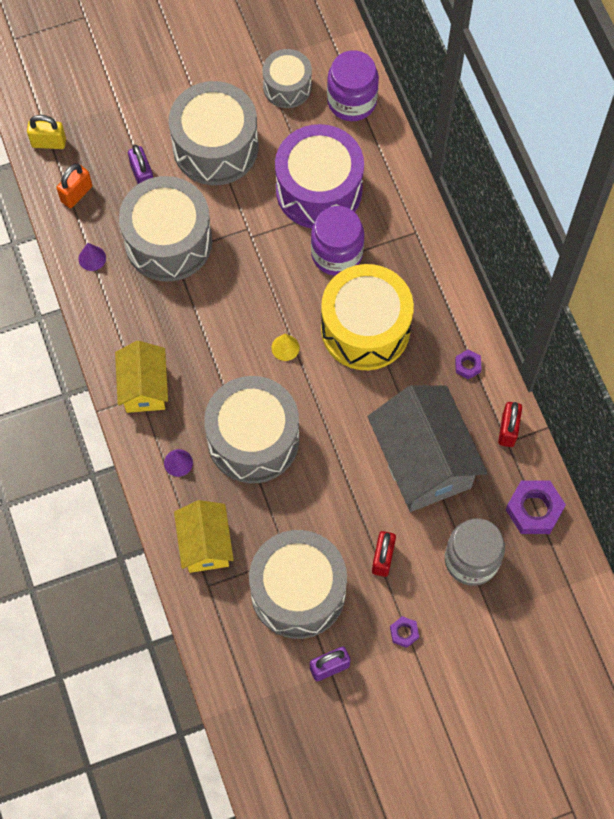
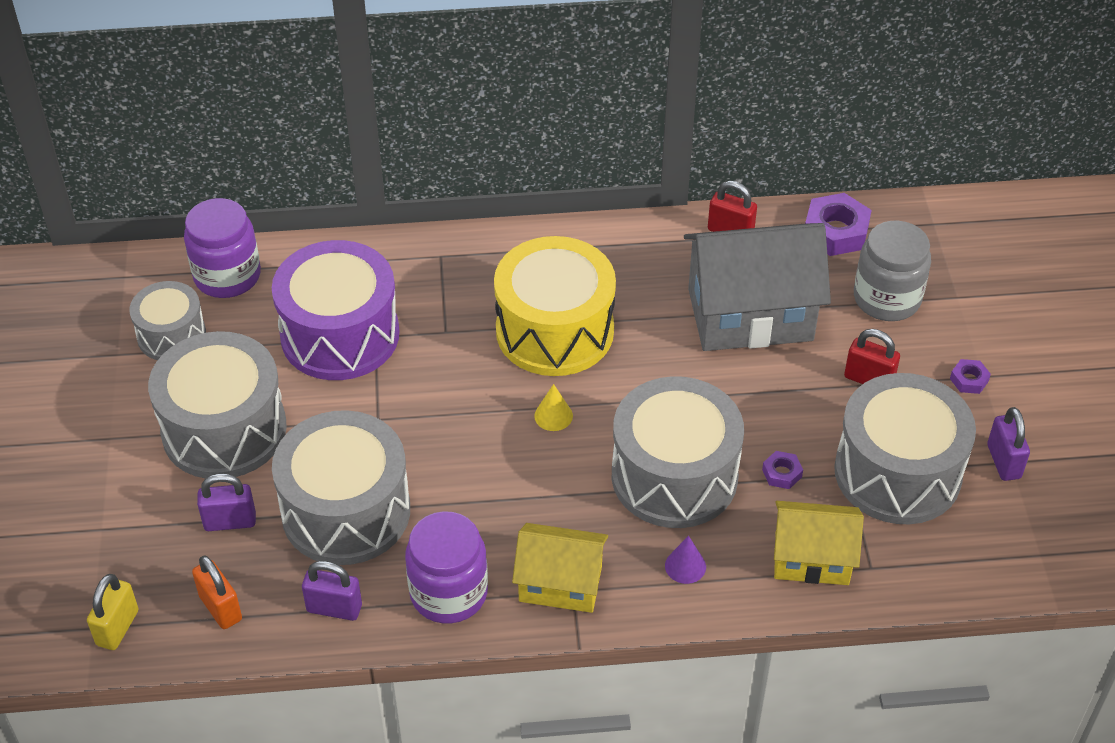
camera: 75 degrees left, 20 degrees down
(92, 258) = (334, 608): purple cone -> purple padlock
(336, 254) = (439, 336): purple jar -> purple jar (448, 593)
(467, 366) = (637, 248): purple nut -> purple nut (782, 473)

